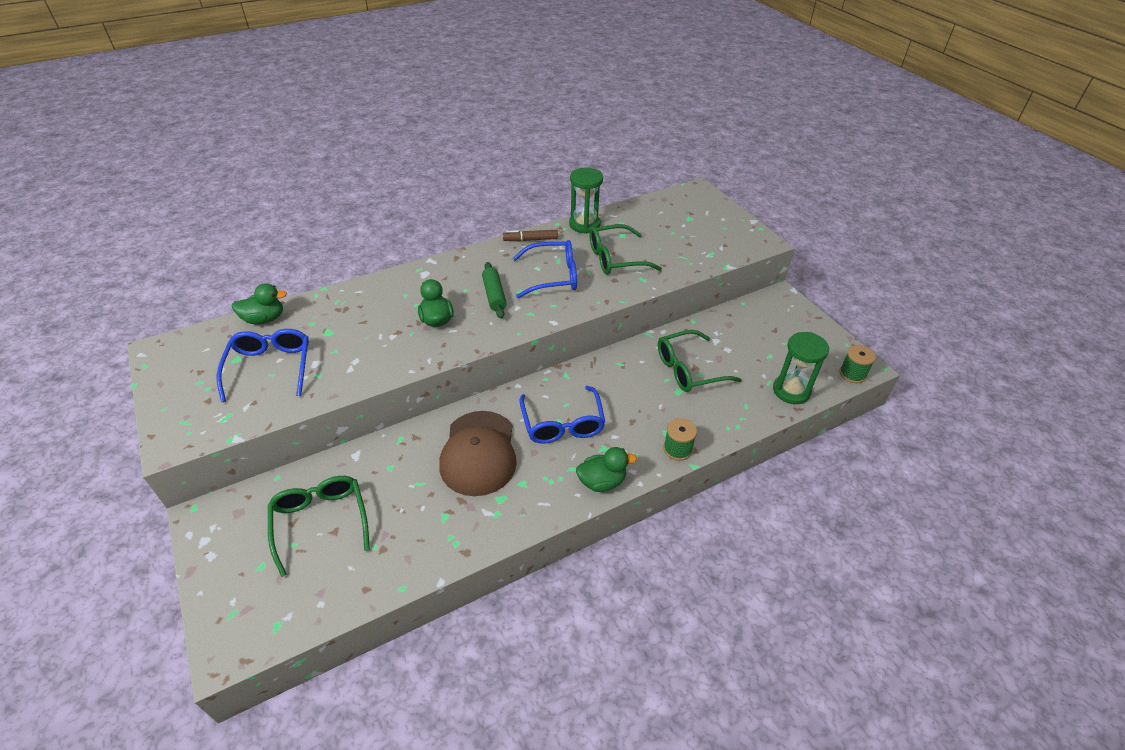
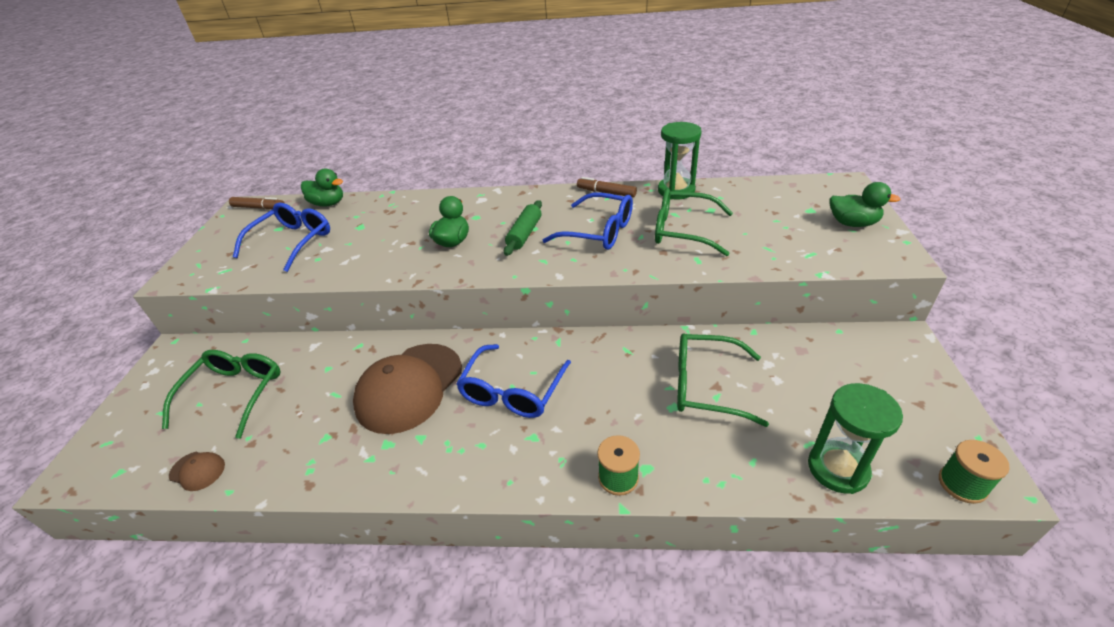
camera: 35 degrees right, 5 degrees down
(183, 345) = (259, 208): none -> brown marker
(355, 589) = (197, 471): none -> brown cap
(602, 481) = (500, 475): green duck -> green duck (852, 223)

